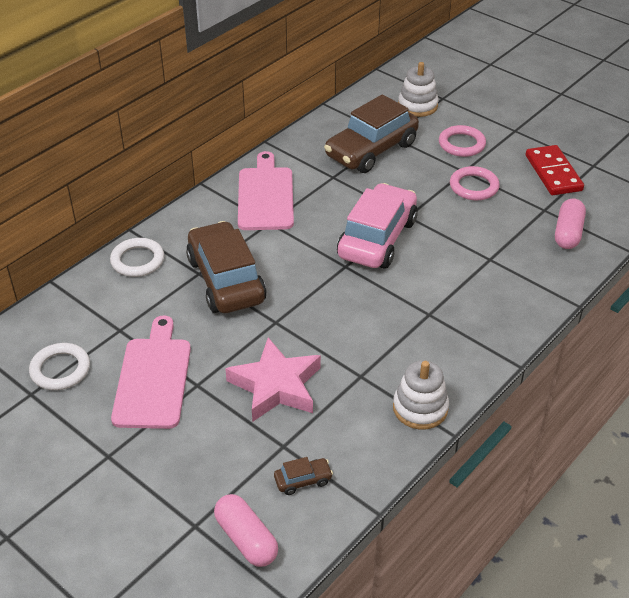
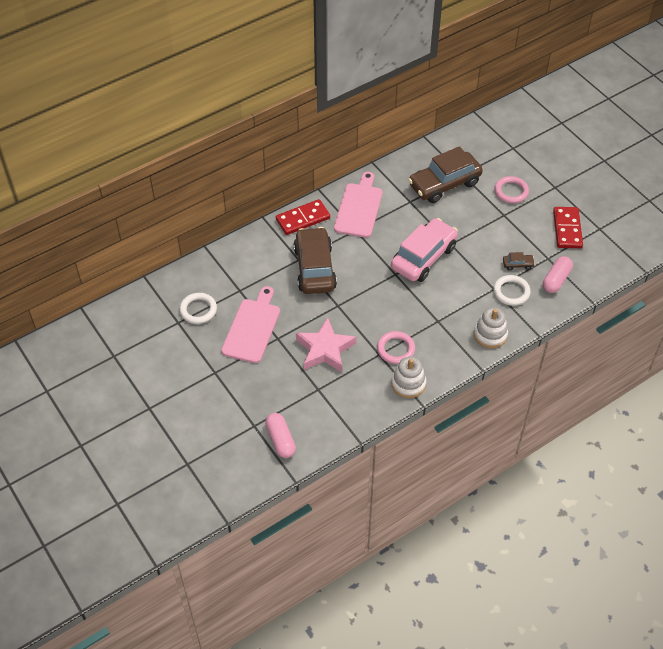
camera: 15 degrees right, 10 degrees up
(137, 260) = (262, 242): white ring -> white ring (511, 292)
(189, 222) = (303, 219): none -> red domino
(303, 480) = (323, 413): brown car -> brown car (517, 264)
(417, 106) = (491, 151): white stacking toy -> white stacking toy (490, 334)
(474, 186) = (505, 229): pink ring -> pink ring (395, 349)

